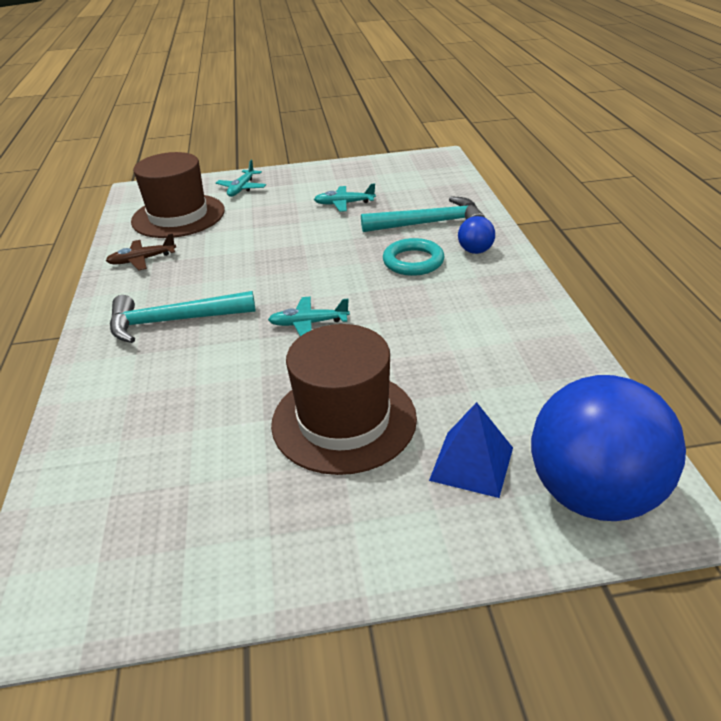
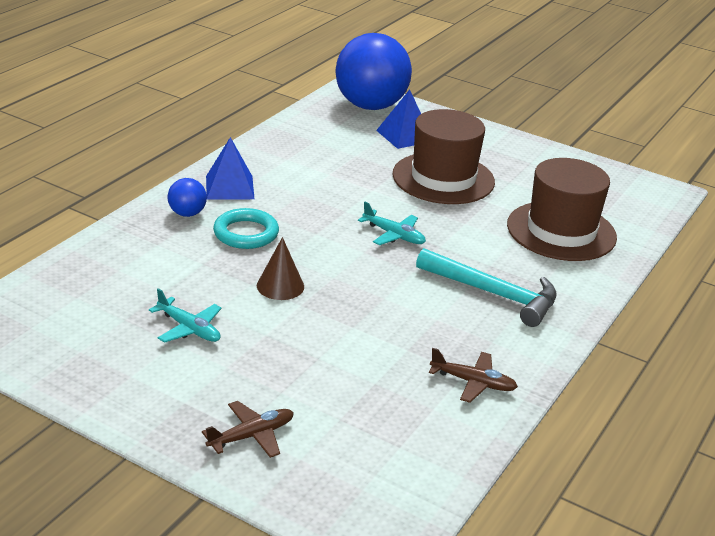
camera: 145 degrees left, 5 degrees down
(178, 216) = (378, 433): brown hat -> brown hat (561, 231)
(242, 188) = (251, 436): turquoise plane -> brown plane
(333, 246) = (280, 286): none -> brown cone
(429, 223) = (165, 256): turquoise hammer -> none
(494, 285) = (230, 187): none -> blue pyramid

